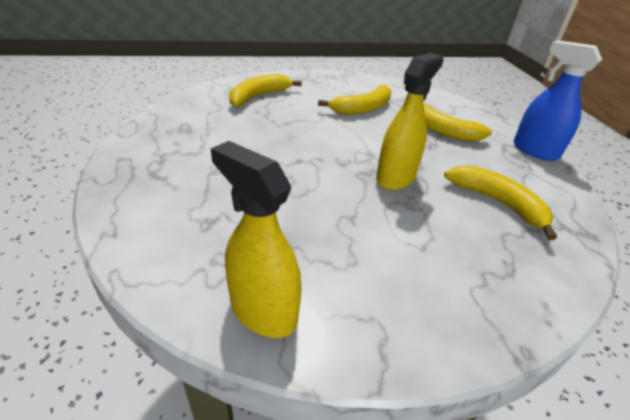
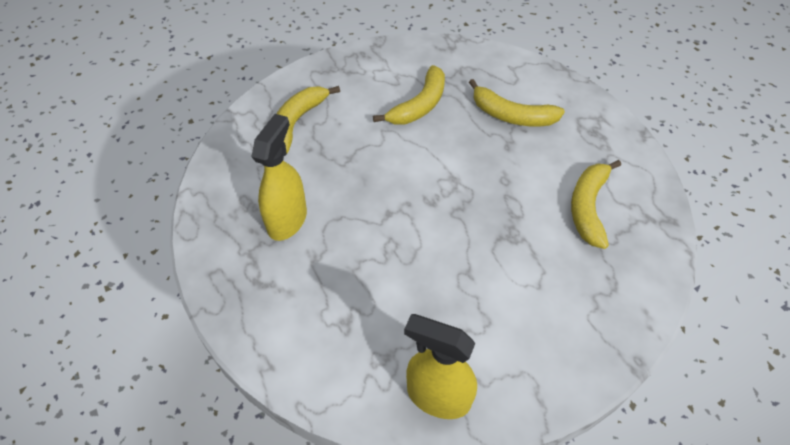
camera: 15 degrees left, 15 degrees up
(395, 178) = (489, 206): yellow spray bottle -> yellow spray bottle (287, 220)
(497, 202) = (588, 207): yellow banana -> yellow banana turned 105 degrees counterclockwise
(535, 150) = (608, 118): blue spray bottle -> none

